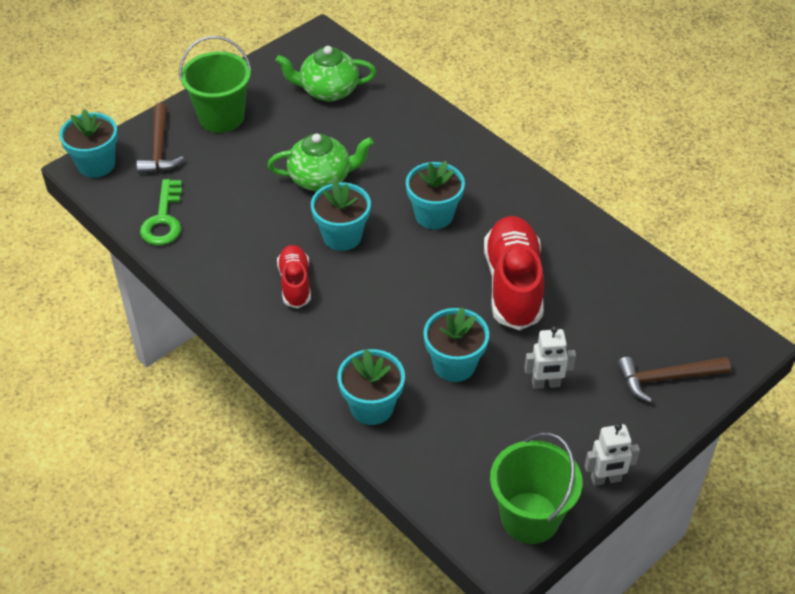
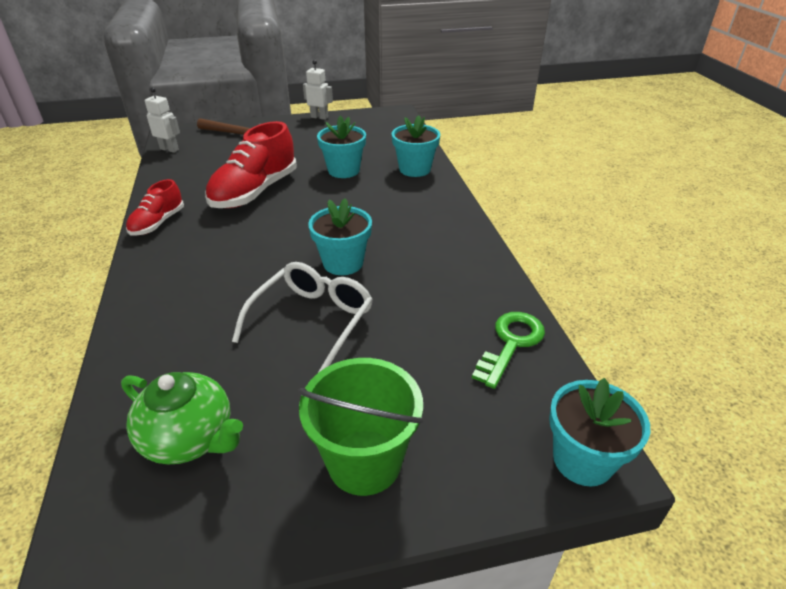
camera: 150 degrees left, 10 degrees down
(159, 148) = (479, 447): brown hammer -> none
(295, 283) = (413, 244): red shoe -> red shoe (158, 223)
(321, 178) = (312, 321): green teapot -> white glasses
(434, 215) = (250, 250): turquoise flower pot -> none
(530, 518) = (371, 117): green bucket -> none
(546, 384) = (301, 149): white robot -> white robot (169, 149)

